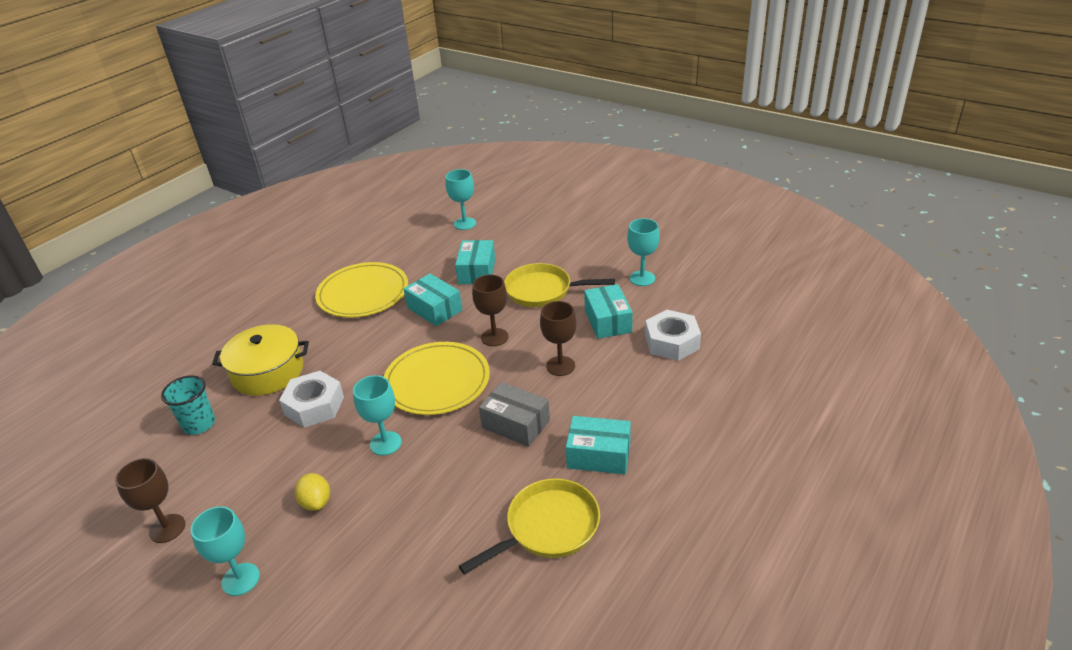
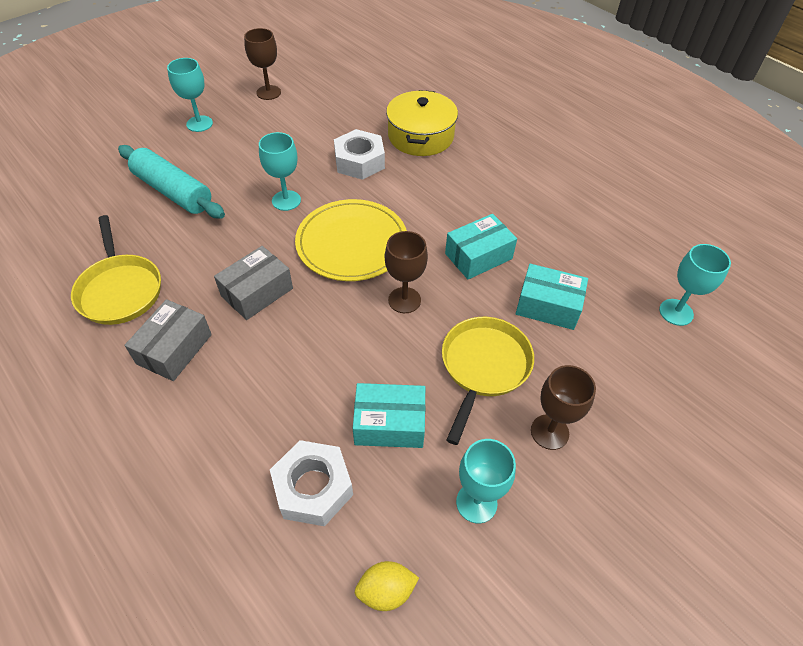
camera: 100 degrees right, 15 degrees up
(199, 424) = (370, 102): turquoise cup -> none
(316, 502) = (245, 159): yellow lemon -> yellow lemon (386, 591)
(363, 293) = (529, 202): yellow plate -> none
(386, 548) = (173, 191): none -> turquoise rolling pin
(560, 366) = (325, 350): brown goblet -> brown goblet (549, 432)
(598, 455) = (174, 349): turquoise box -> grey box

